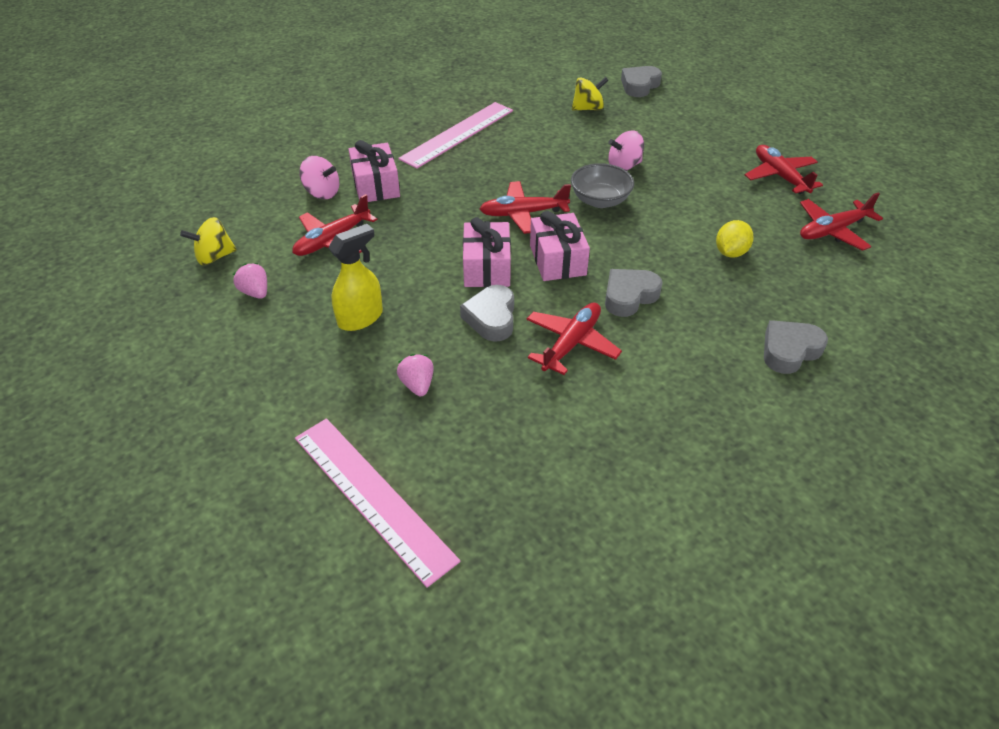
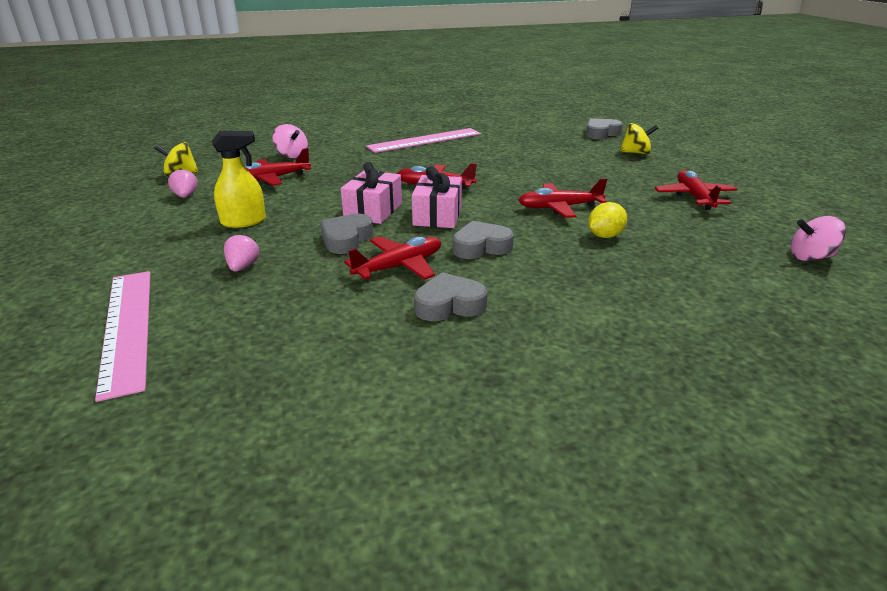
camera: 20 degrees right, 15 degrees down
(376, 186) = (334, 157): pink gift -> none
(588, 108) = (545, 140): yellow spinning top -> yellow spinning top (636, 153)
(600, 200) = (508, 188): grey bowl -> none
(624, 166) = (547, 173): pink spinning top -> pink spinning top (810, 257)
(789, 351) = (613, 311): grey heart -> grey heart (449, 305)
(832, 231) = (725, 238): red plane -> red plane (559, 207)

